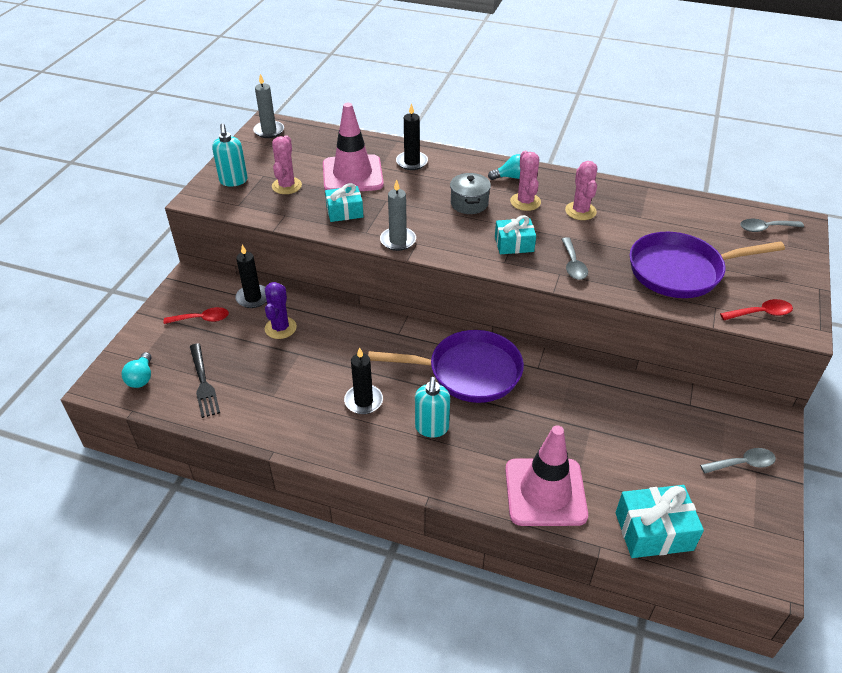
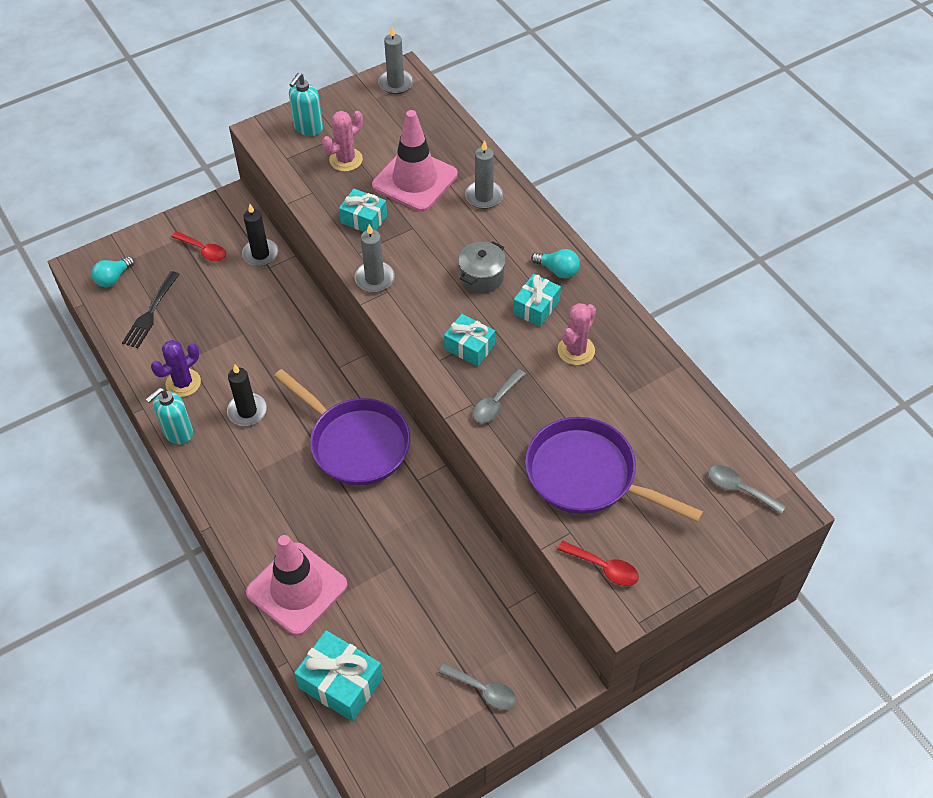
camera: 40 degrees right, 10 degrees up
(280, 328) = (253, 299): purple cactus -> purple cactus (183, 383)
(412, 162) = (484, 196): black candle -> grey candle
(432, 428) = (272, 472): turquoise soap dispenser -> turquoise soap dispenser (178, 433)
(525, 202) = (536, 307): pink cactus -> turquoise gift

